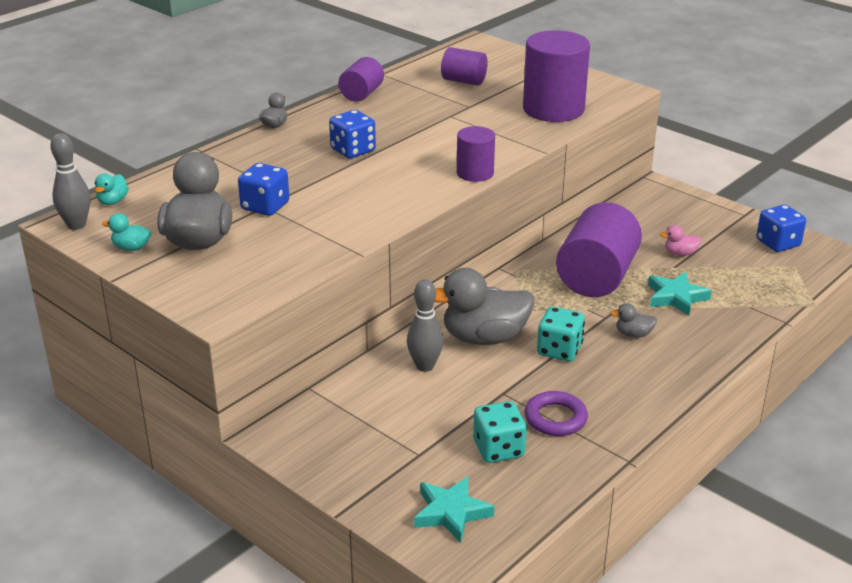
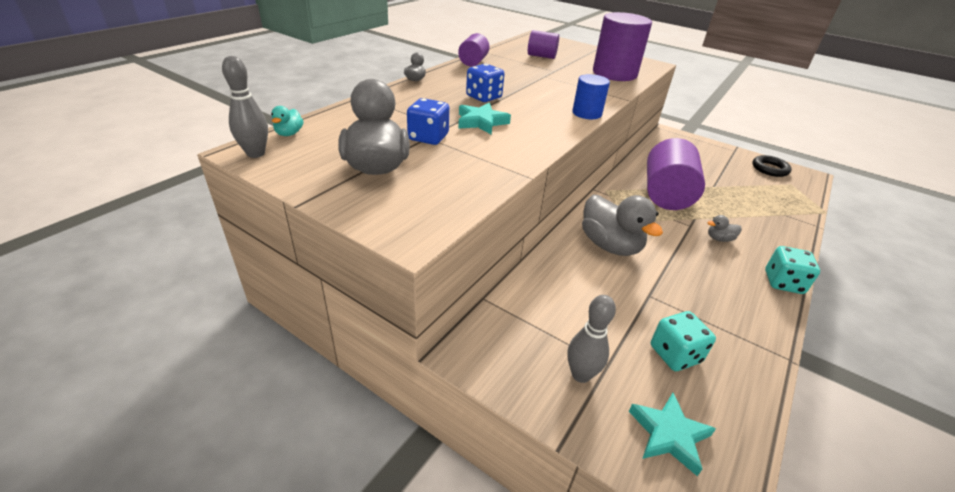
camera: 10 degrees left, 5 degrees up
(131, 248) = (312, 174): turquoise duck -> none
(425, 366) = (574, 273): grey bowling pin -> grey bowling pin (581, 374)
(475, 173) = (587, 113): purple cylinder -> blue cylinder
(484, 338) = (610, 245): grey duck -> grey duck turned 105 degrees counterclockwise
(555, 418) = (705, 318): purple ring -> none
(559, 350) = (673, 254): turquoise dice -> turquoise dice (783, 282)
(676, 297) = (730, 208): turquoise star -> turquoise star (481, 122)
(680, 253) = (712, 177): pink duck -> none
(778, 243) = (769, 169): blue dice -> black ring

